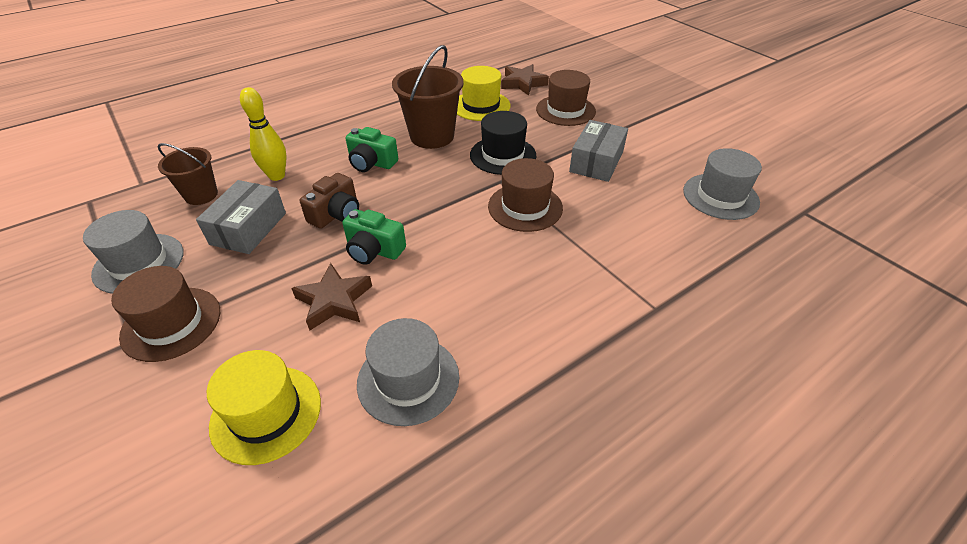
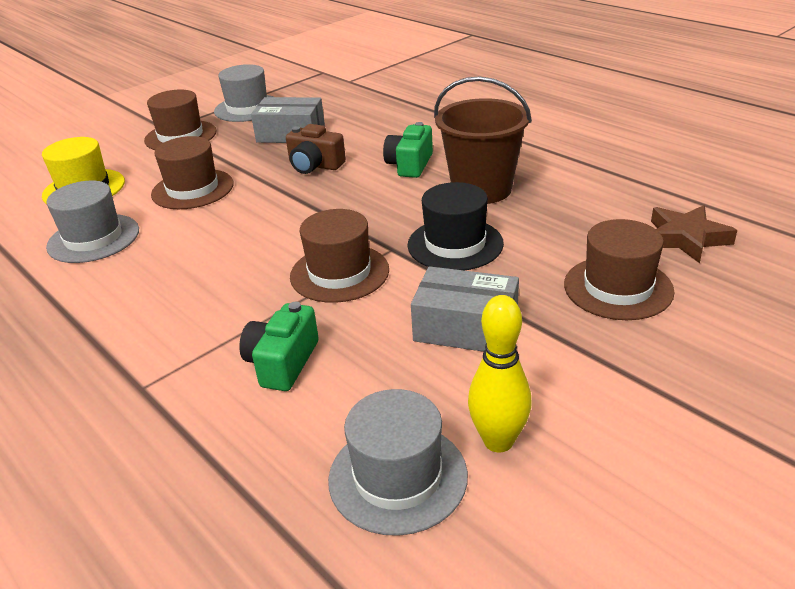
camera: 85 degrees right, 10 degrees down
(201, 195) = (336, 105): brown bucket -> none
(277, 176) = (372, 126): yellow bowling pin -> yellow bowling pin (498, 441)
(334, 301) = (192, 189): brown star -> brown hat
(374, 250) = (259, 194): green camera -> green camera (282, 363)
(481, 106) = (583, 212): yellow hat -> none

